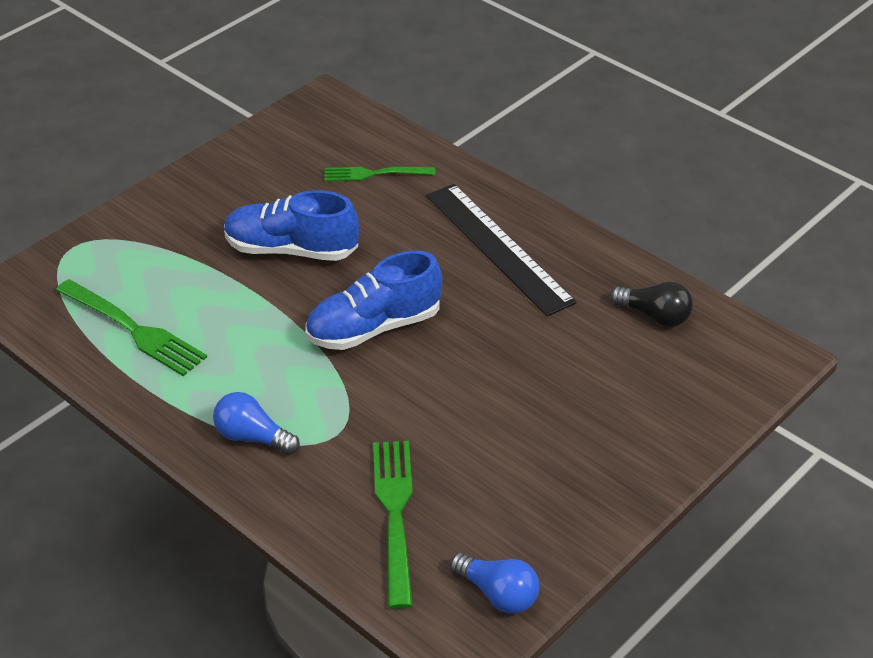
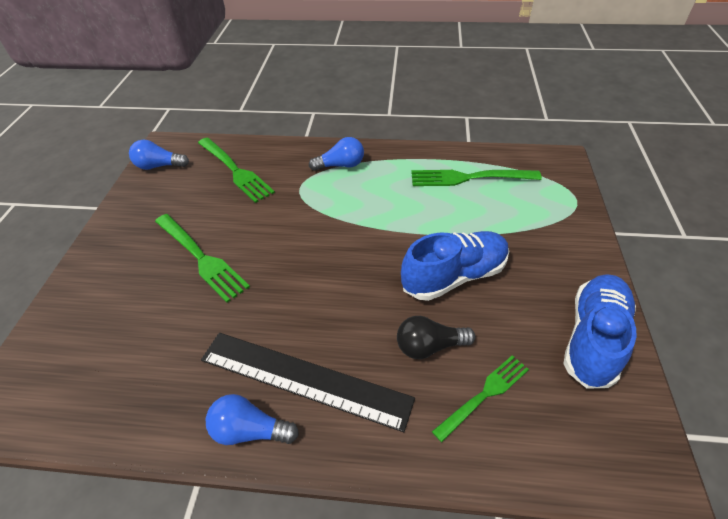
camera: 145 degrees right, 5 degrees up
(374, 328) = (337, 254): blue shoe -> blue shoe (593, 338)
(521, 403) = (201, 258): none -> green fork
(564, 239) = (250, 430): none -> blue light bulb
(654, 316) = (124, 389): black light bulb -> black light bulb (429, 346)

